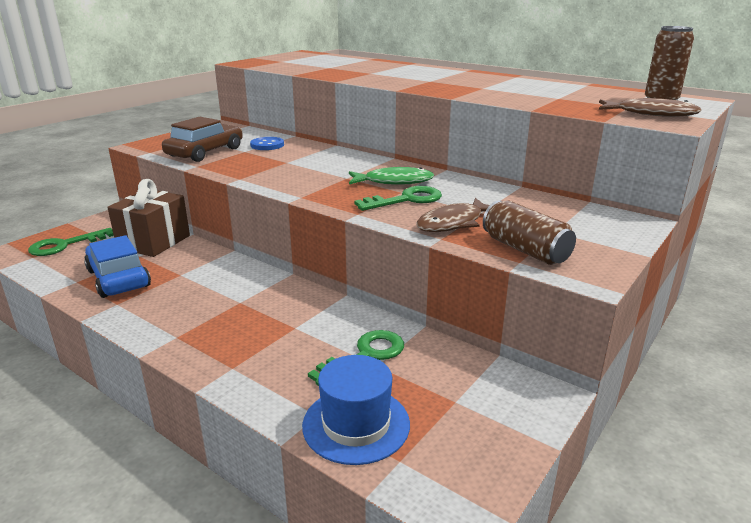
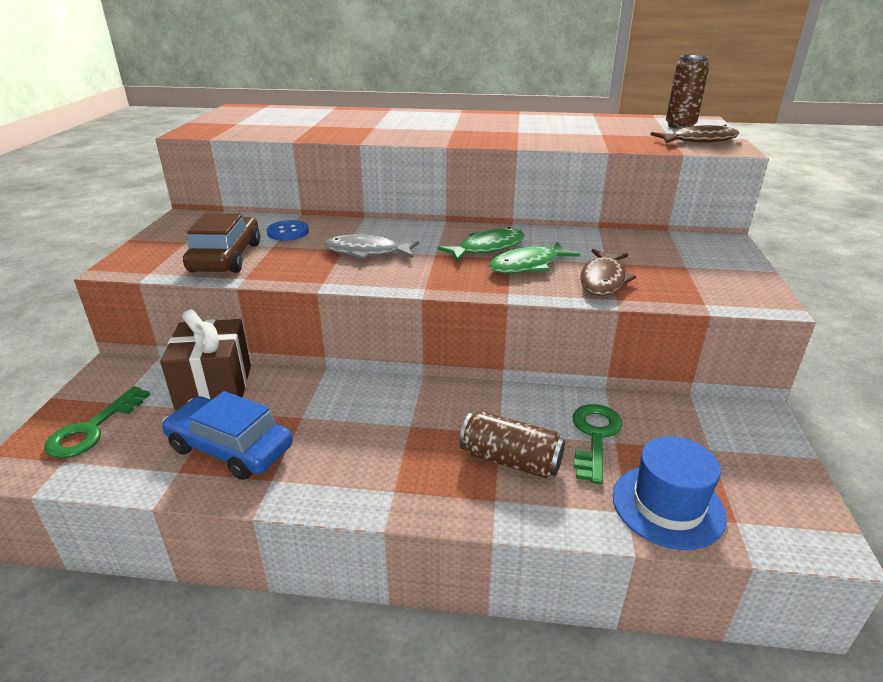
camera: 30 degrees left, 5 degrees up
(299, 167) = (367, 252): none -> grey fish
(406, 200) = (528, 265): green key -> green fish
(525, 250) = (692, 291): brown can -> brown can (510, 460)

